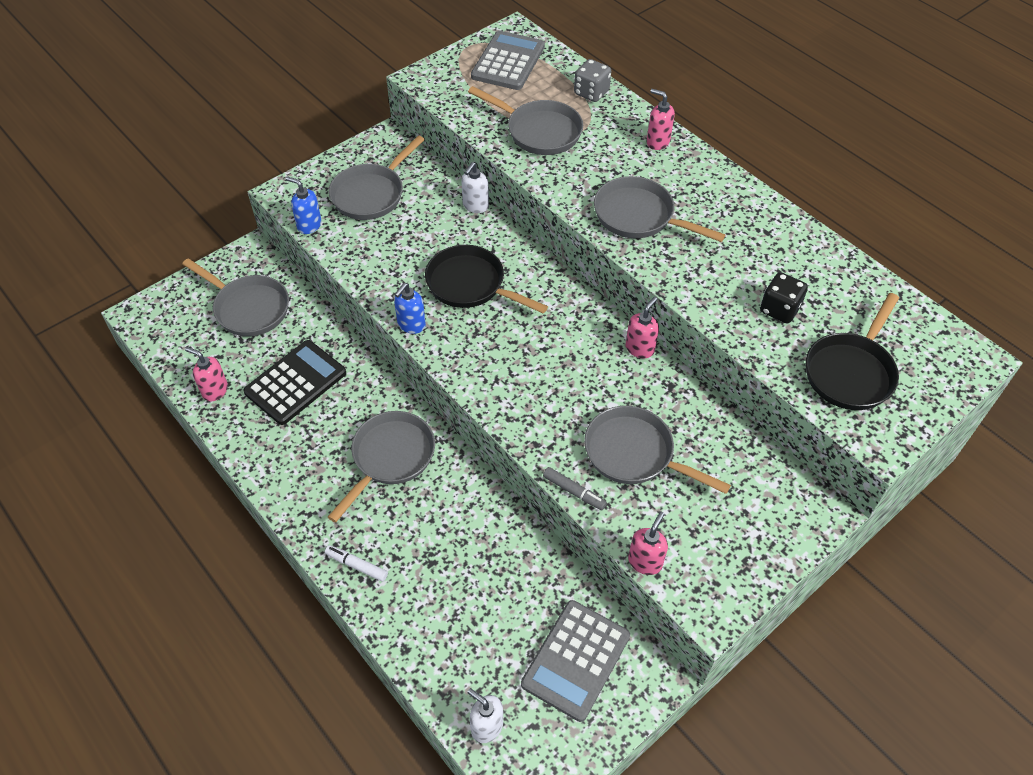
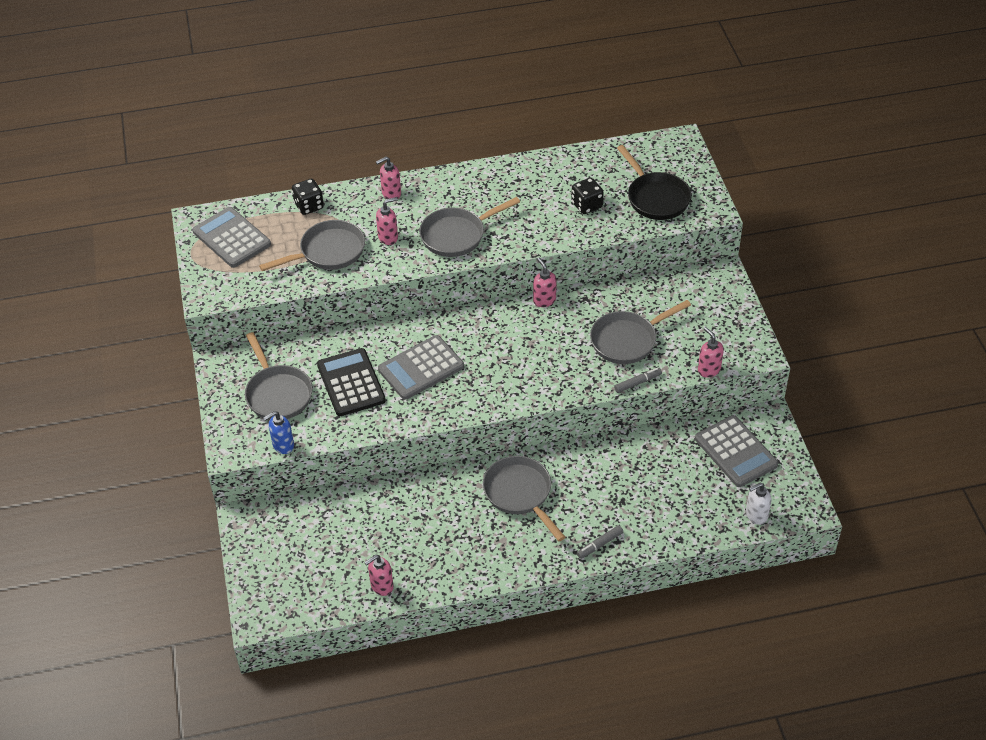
camera: 60 degrees left, 5 degrees down
(248, 308) = (307, 537): grey pan -> none
(295, 382) = (410, 530): black calculator -> black calculator (351, 383)
(357, 565) = (599, 544): white marker -> grey marker
(411, 325) = (436, 417): blue soap dispenser -> none
(470, 285) = (421, 368): black pan -> grey calculator
(475, 206) = (341, 335): white soap dispenser -> none
(591, 93) = (309, 206): grey dice -> black dice
(593, 165) = (388, 237): none -> pink soap dispenser

